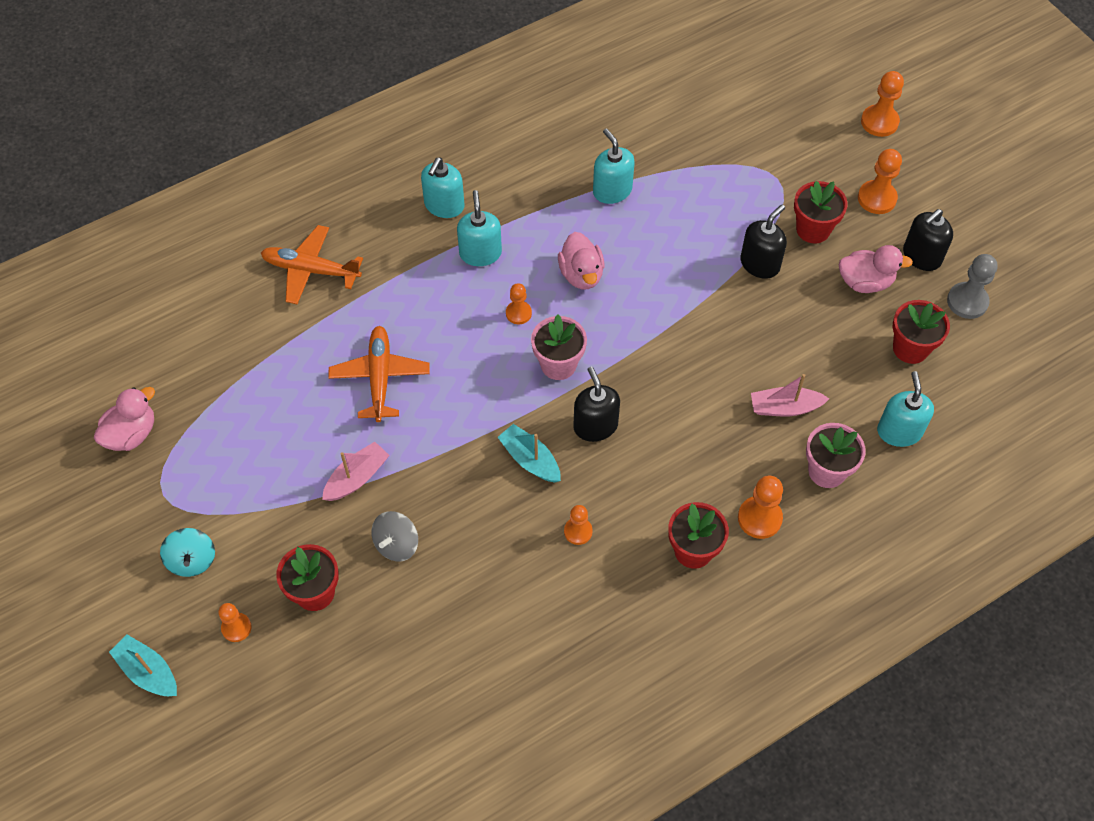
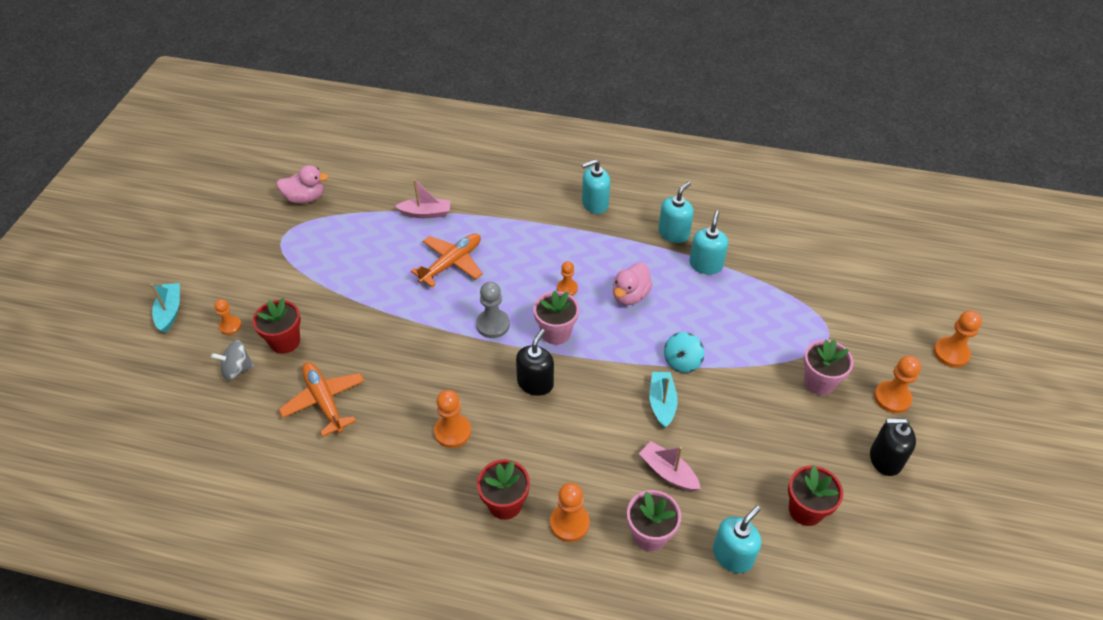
camera: 45 degrees right, 10 degrees down
(192, 560) = (254, 277): turquoise spinning top -> turquoise spinning top (682, 361)
(311, 270) = (484, 186): orange plane -> orange plane (324, 401)
(357, 478) = (376, 303): pink boat -> pink boat (425, 213)
(396, 544) = (352, 353): grey spinning top -> grey spinning top (237, 369)
(480, 253) = (584, 242): turquoise soap dispenser -> turquoise soap dispenser (673, 233)
(530, 460) = (476, 370): turquoise boat -> turquoise boat (662, 403)
(578, 531) = (452, 432): orange pawn -> orange pawn, size x1.56
(760, 264) = (755, 375): black soap dispenser -> none
(813, 229) = (819, 382): red flower pot -> pink flower pot
(865, 282) = (820, 442): pink duck -> none
(967, 301) = (888, 516): grey pawn -> grey pawn (493, 324)

